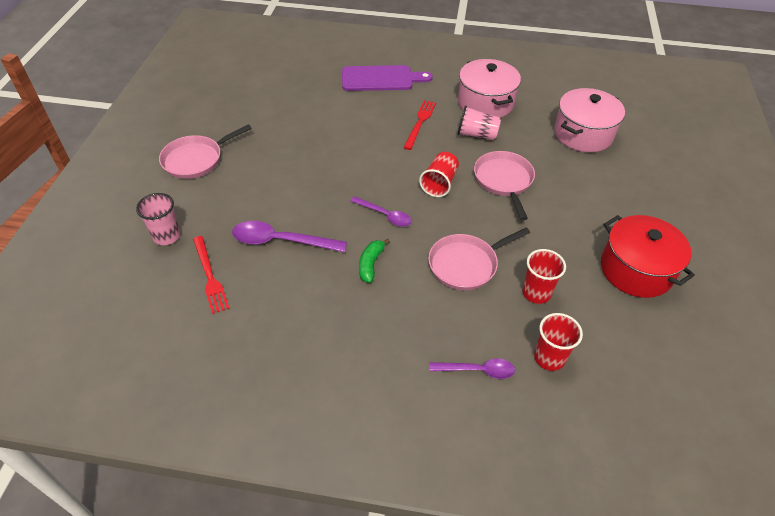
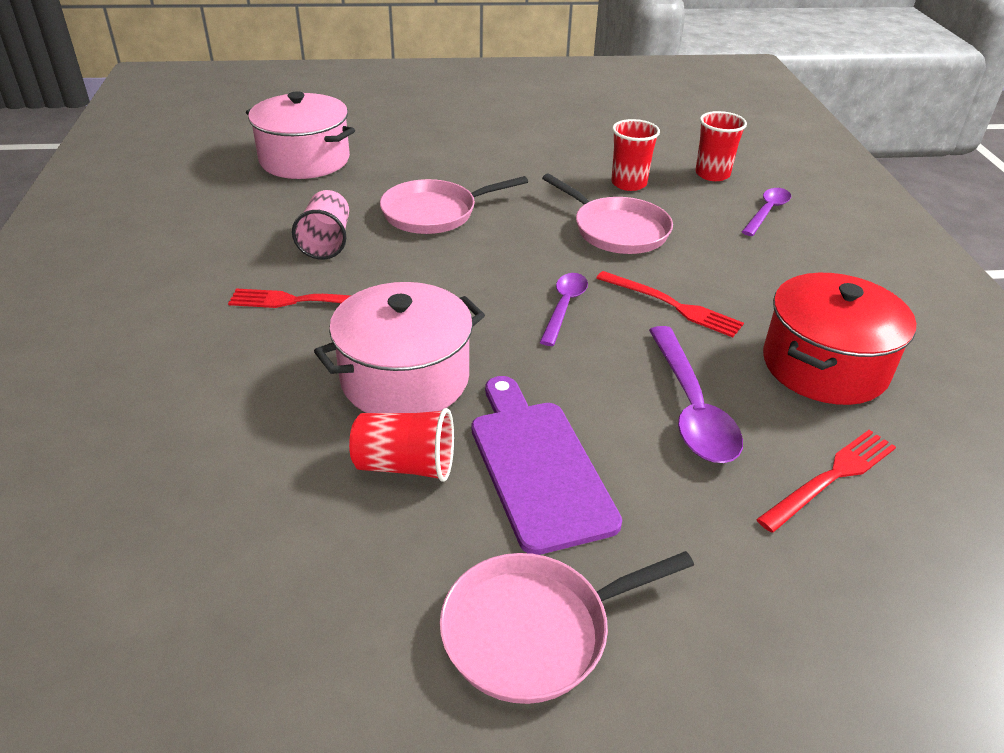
camera: 105 degrees left, 10 degrees down
(166, 236) = (794, 586): pink cup -> none
(195, 160) = (533, 631): pink pan -> pink pan turned 120 degrees clockwise
(371, 264) = (672, 305): green banana -> red fork
(381, 79) = (142, 372): purple cutting board -> purple cutting board (537, 467)
(439, 183) = (464, 265): red cup -> red cup (405, 465)
(477, 370) = (767, 212): purple spoon -> purple spoon turned 45 degrees clockwise
(485, 103) = (230, 240): pink pot -> pink pot (405, 379)
(636, 270) = (552, 131): red pot -> red pot (824, 366)

